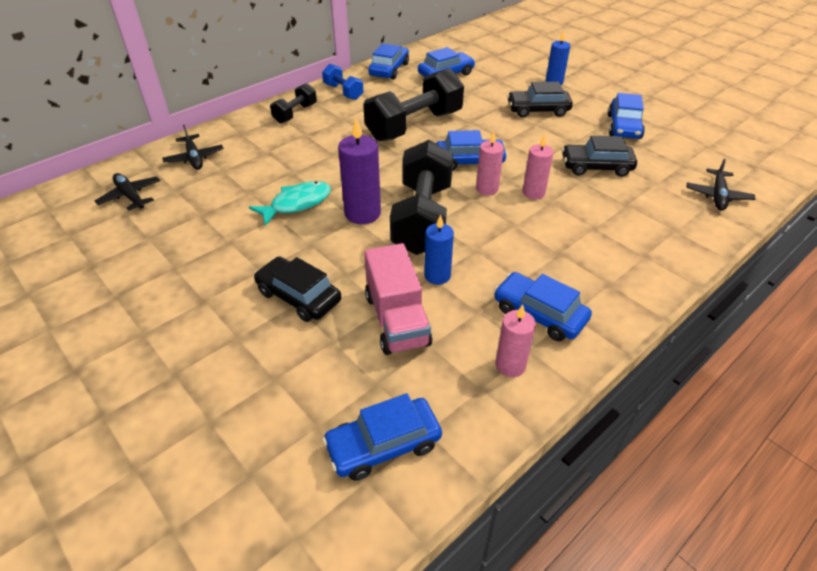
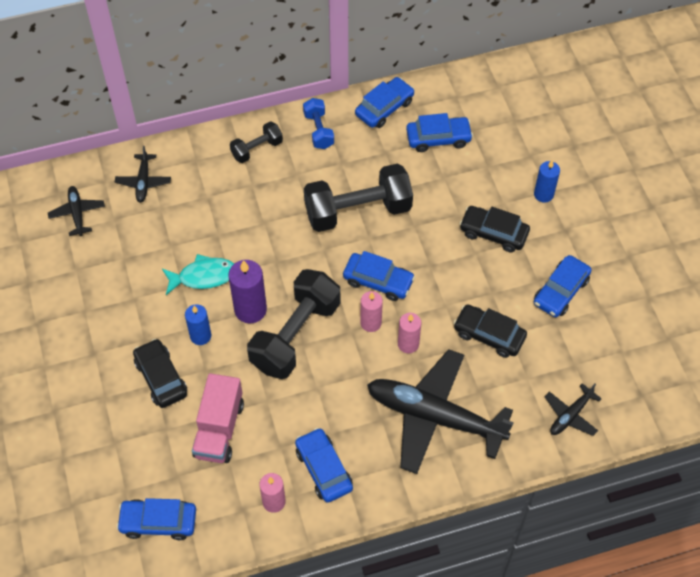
camera: 25 degrees right, 15 degrees up
(437, 276) = (271, 401): blue candle -> blue candle (200, 336)
(606, 234) = (434, 416): none -> black plane

